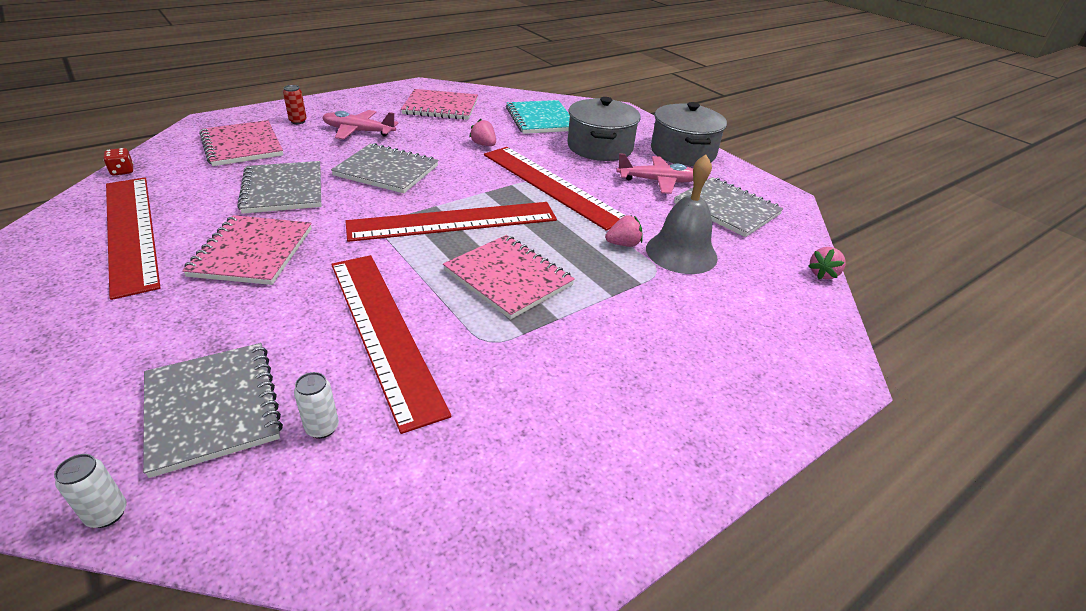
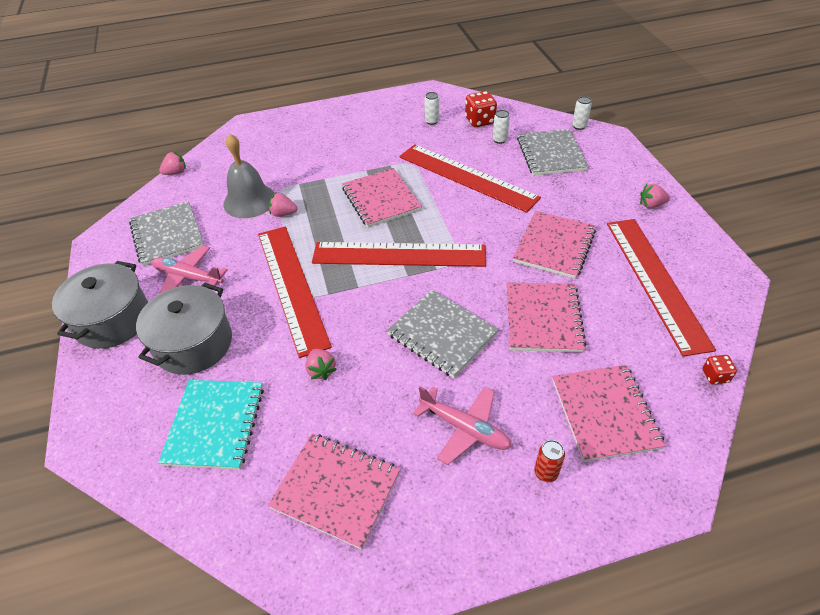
camera: 155 degrees left, 10 degrees up
(60, 329) = (651, 205): none -> pink strawberry
(283, 189) = (543, 318): grey notebook -> pink notebook
(371, 482) = (480, 121): none -> red dice
(384, 331) = (466, 177): red ruler -> red ruler turned 45 degrees counterclockwise
(486, 457) = (432, 121): none -> white can

